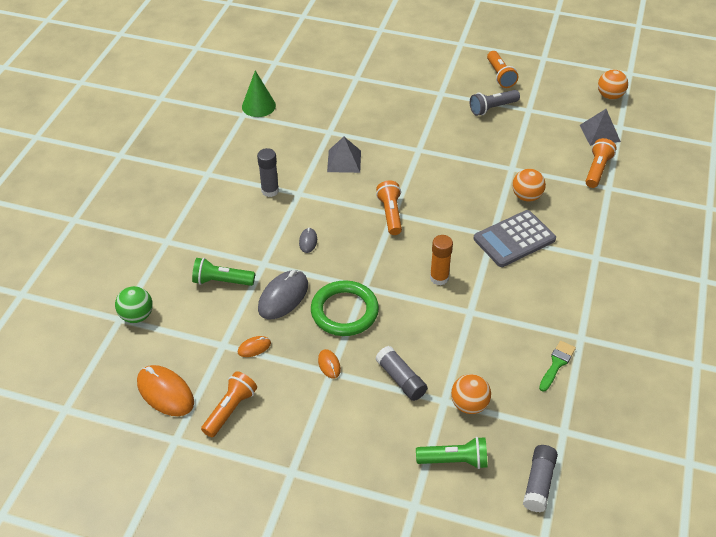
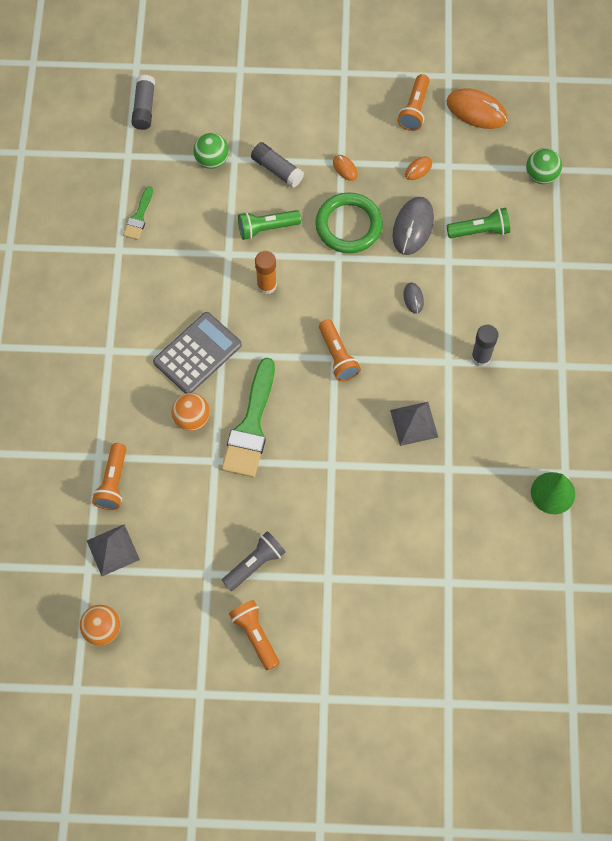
camera: 165 degrees right, 20 degrees up
(454, 460) = (215, 110): green flashlight -> green flashlight (266, 228)
(469, 405) = (212, 160): orange ball -> green ball
(477, 183) = (251, 426): none -> green brush

